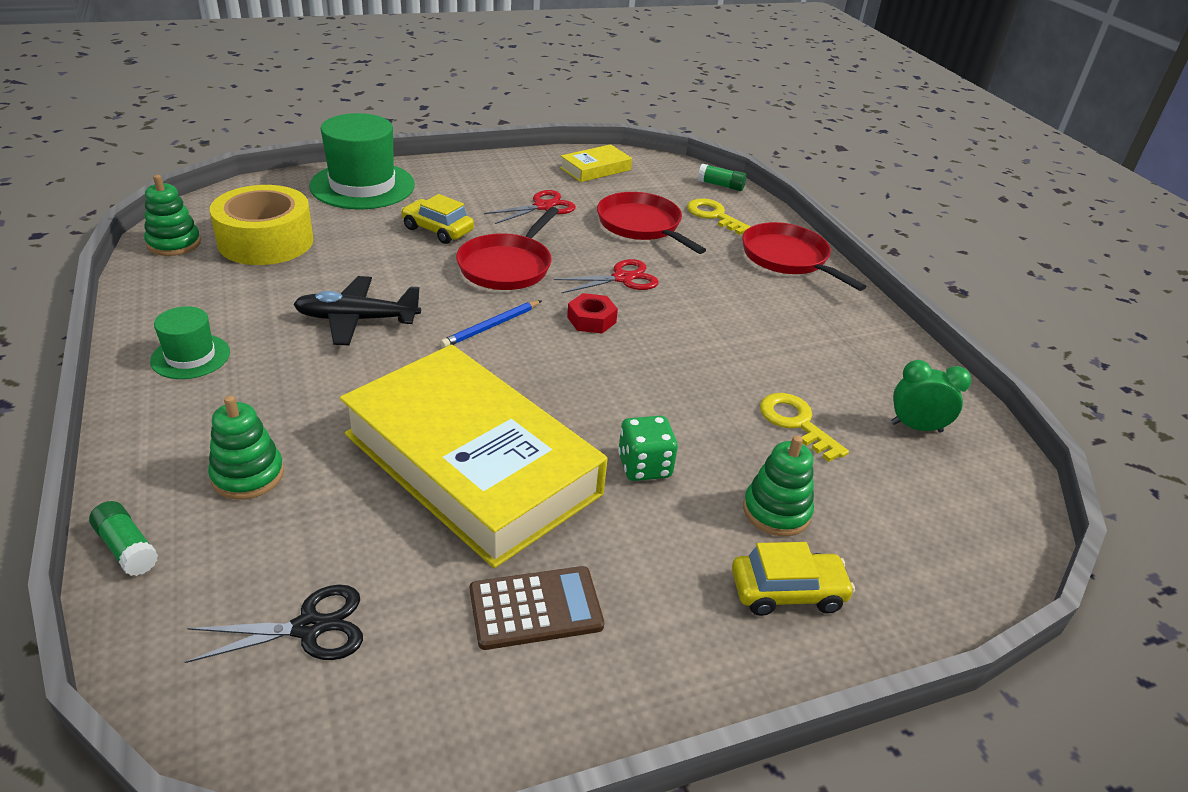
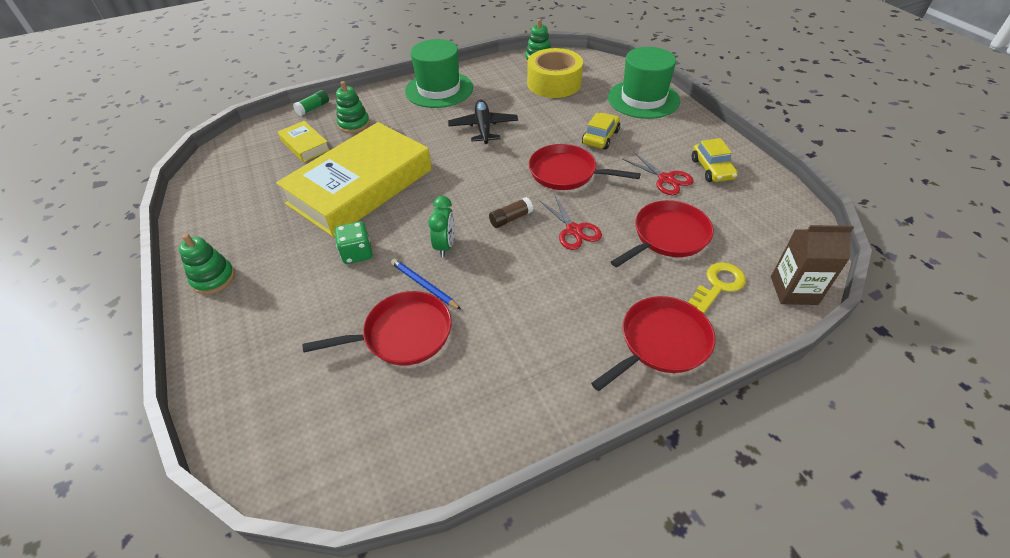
camera: 90 degrees right, 10 degrees up
(190, 356) = (439, 89): green hat -> green hat, size x1.87
(309, 627) = (262, 159): black scissors -> none
(491, 326) = (490, 176): blue pencil -> blue pencil (424, 285)
(535, 608) = (258, 220): brown calculator -> none
(591, 320) = (511, 218): red nut -> brown glue stick
(595, 169) = (759, 201): yellow book -> yellow book (305, 145)
(720, 185) = (793, 290): green glue stick -> brown carton
(776, 511) = (313, 318): green stacking toy -> green stacking toy (213, 278)
(787, 591) = (247, 320): yellow car -> yellow car (712, 169)
(796, 423) = (403, 334): yellow key -> red pan
(916, 427) = (403, 420): green clock -> green clock (445, 246)

